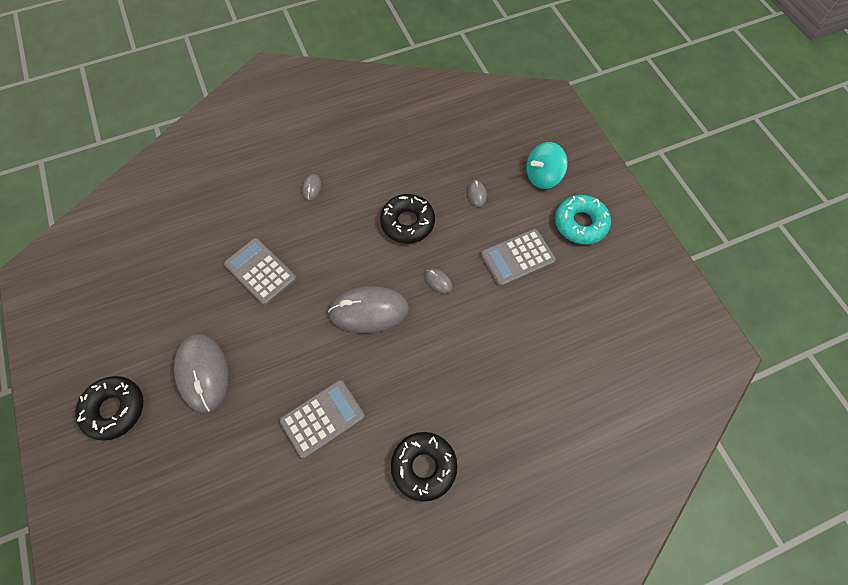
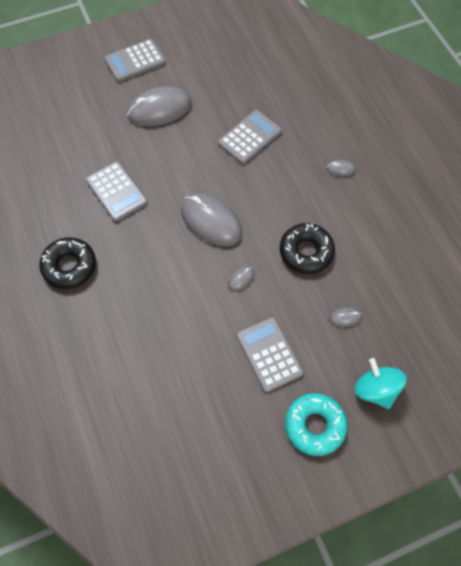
camera: 90 degrees right, 0 degrees up
(114, 409) = (135, 61): black donut -> grey calculator
(369, 311) = (211, 221): grey mouse -> grey mouse turned 45 degrees counterclockwise

